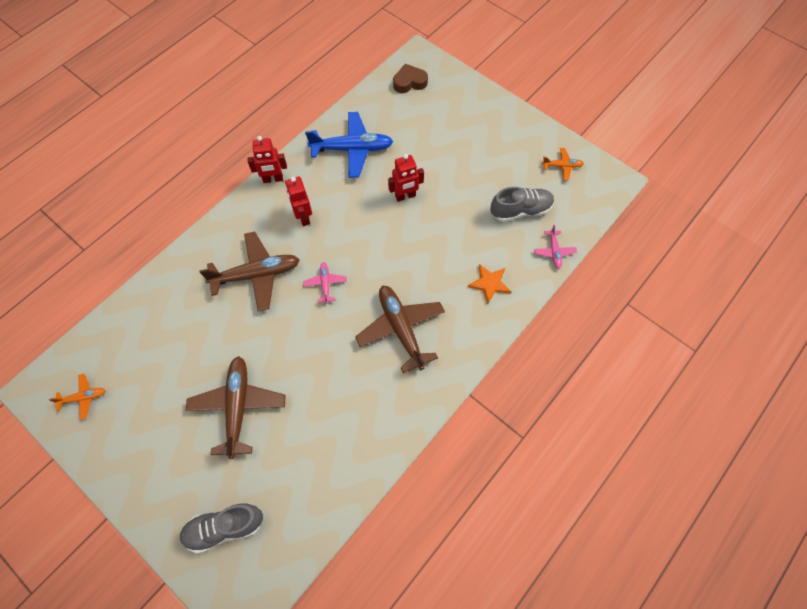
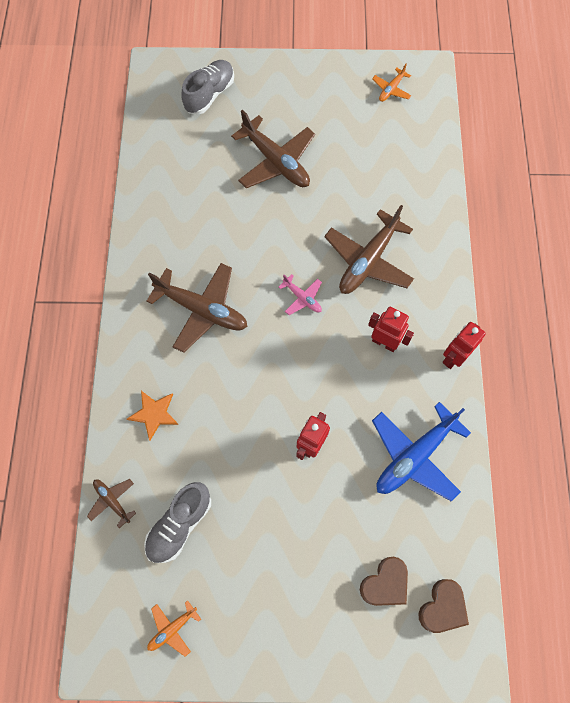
camera: 140 degrees right, 5 degrees up
(428, 109) = (385, 583): none -> brown heart
(554, 252) = (112, 501): pink plane -> brown plane

